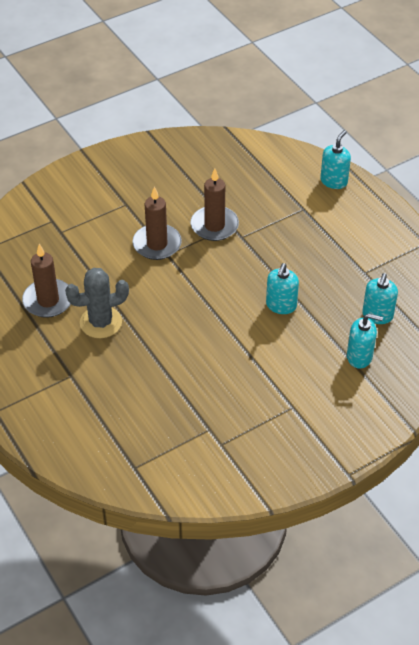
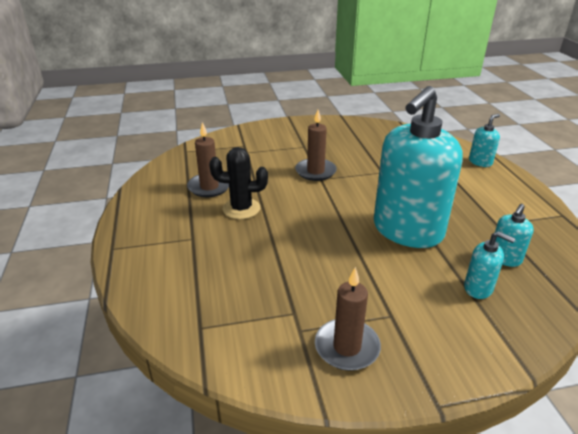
camera: 20 degrees right, 15 degrees down
(101, 322) = (241, 209): grey cactus -> black cactus
(214, 225) = (368, 169): brown candle -> brown candle (347, 347)
(281, 305) = (407, 230): turquoise soap dispenser -> turquoise soap dispenser, size x2.42

